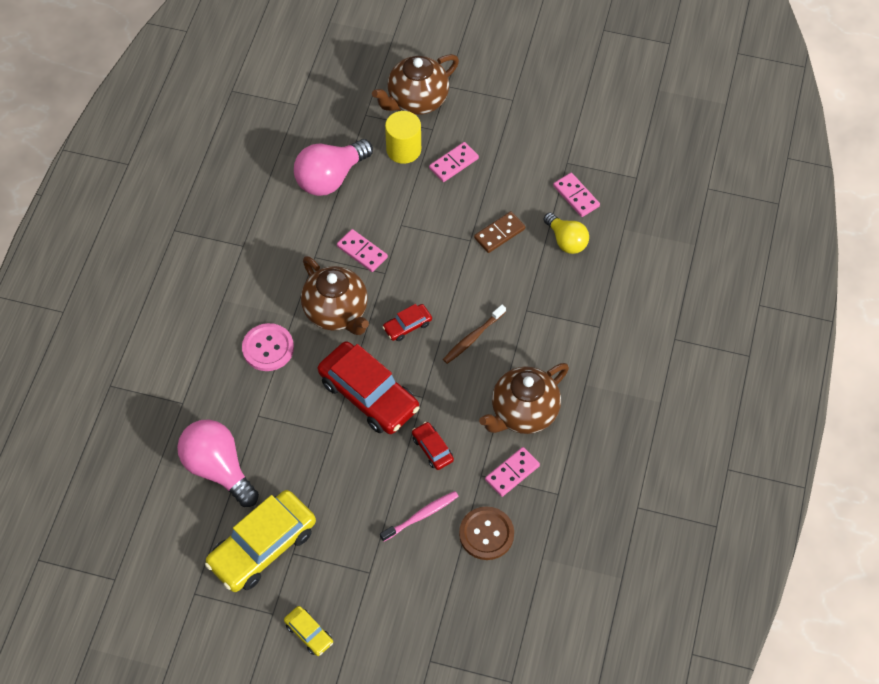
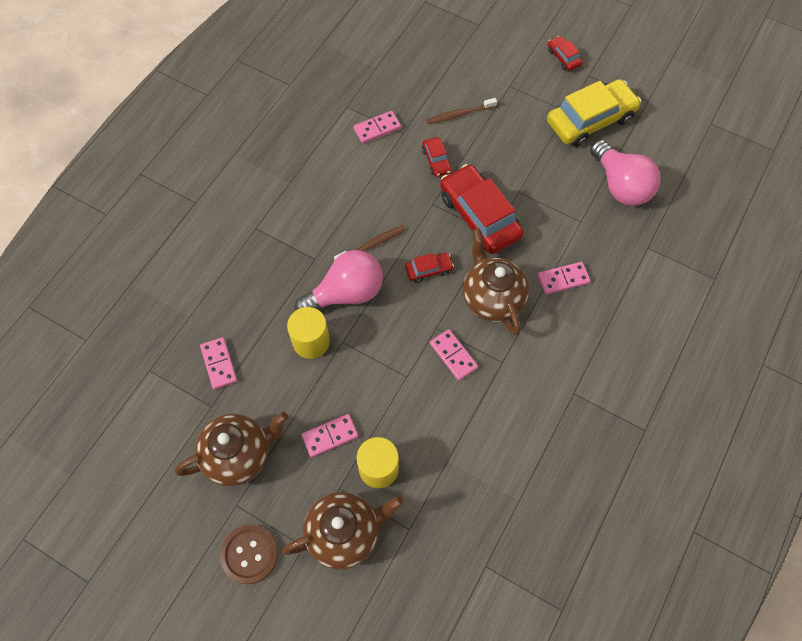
camera: 165 degrees left, 5 degrees up
(268, 348) = (563, 279): pink button -> pink domino
(309, 633) = (563, 57): yellow car -> red car
(330, 178) = (467, 452): pink light bulb -> pink light bulb (346, 293)
(421, 516) = (459, 114): pink toothbrush -> brown toothbrush
(486, 534) = (412, 91): brown button -> brown button (249, 554)
(499, 233) = (311, 341): brown domino -> yellow cylinder
(523, 413) = (351, 171): brown teapot -> brown teapot (239, 455)
(566, 241) = (249, 318): yellow light bulb -> none

